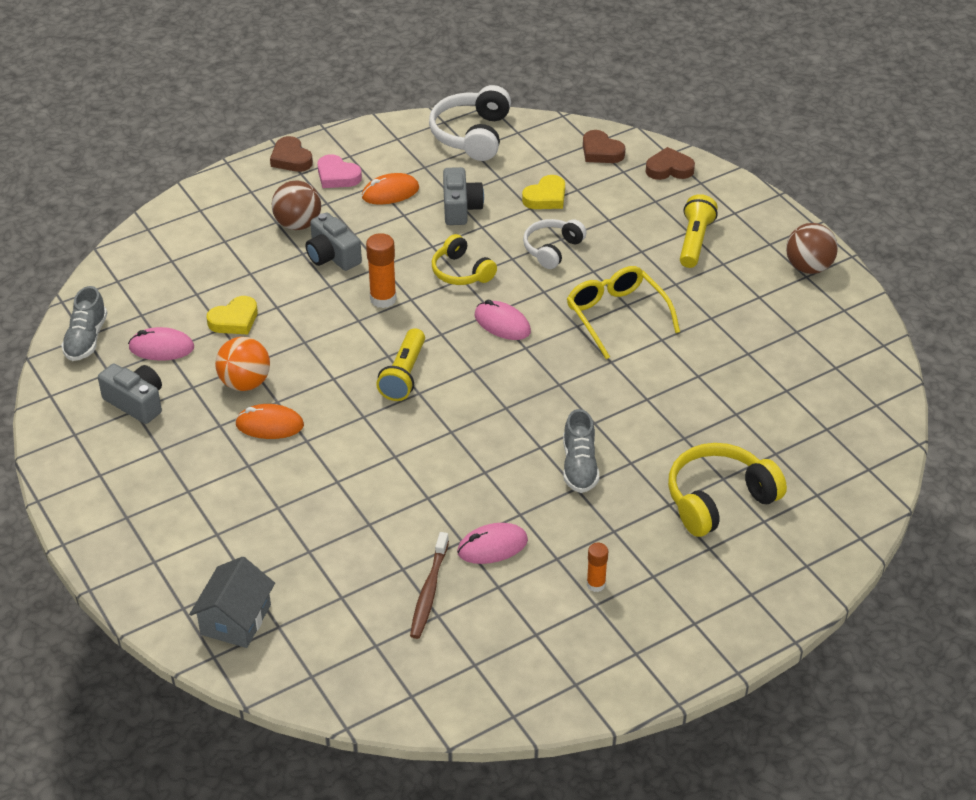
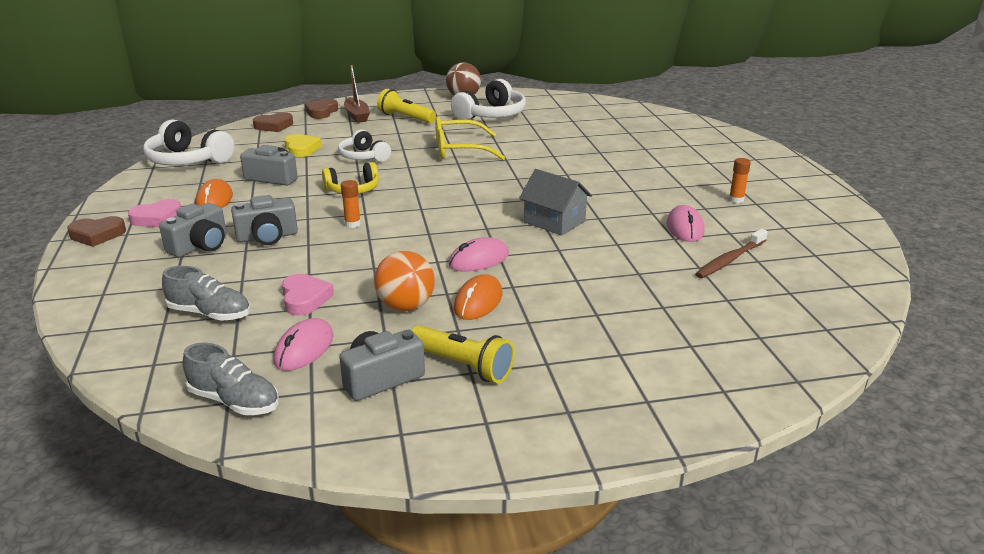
camera: 70 degrees left, 15 degrees down
(234, 320) = (305, 298): yellow heart -> pink heart
(236, 619) = (747, 360): grey house -> grey house (554, 222)
(298, 224) = (200, 246): brown ball -> grey camera
(383, 299) = (352, 224): orange glue stick -> orange glue stick, size x0.62
(404, 375) = (460, 230): yellow flashlight -> yellow flashlight (463, 366)
(429, 592) = (729, 260): brown toothbrush -> brown toothbrush turned 105 degrees clockwise
(502, 324) = (431, 185): pink mouse -> pink mouse (479, 260)
(579, 466) = (610, 185): grey shoe -> grey shoe (210, 313)
(676, 200) = (357, 115): none -> brown boat
(718, 499) = (664, 152): yellow headphones -> none
(755, 311) = (491, 115): none -> white headphones

